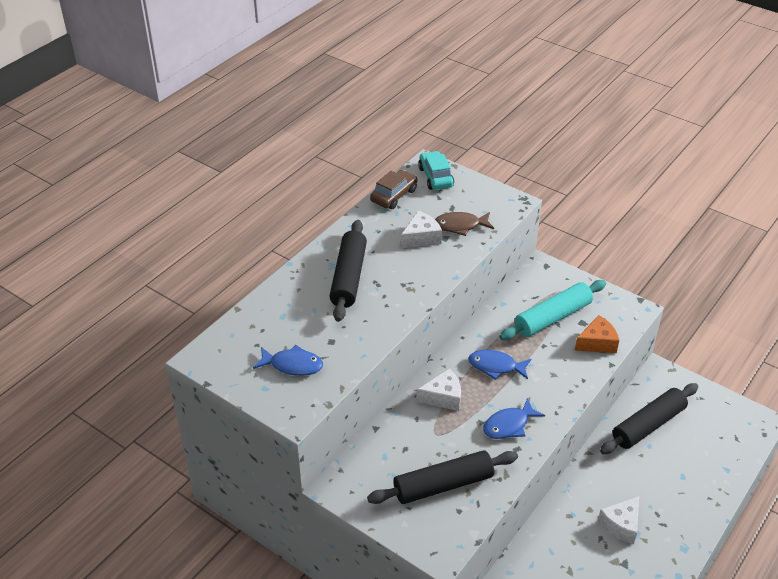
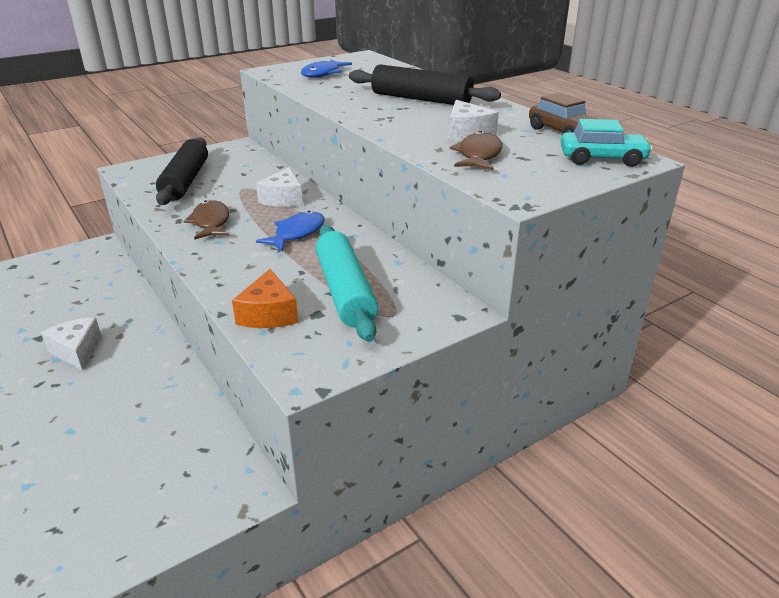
camera: 110 degrees right, 10 degrees down
(509, 425) = (211, 222): blue fish -> brown fish
(648, 425) = (172, 431): black rolling pin -> none

